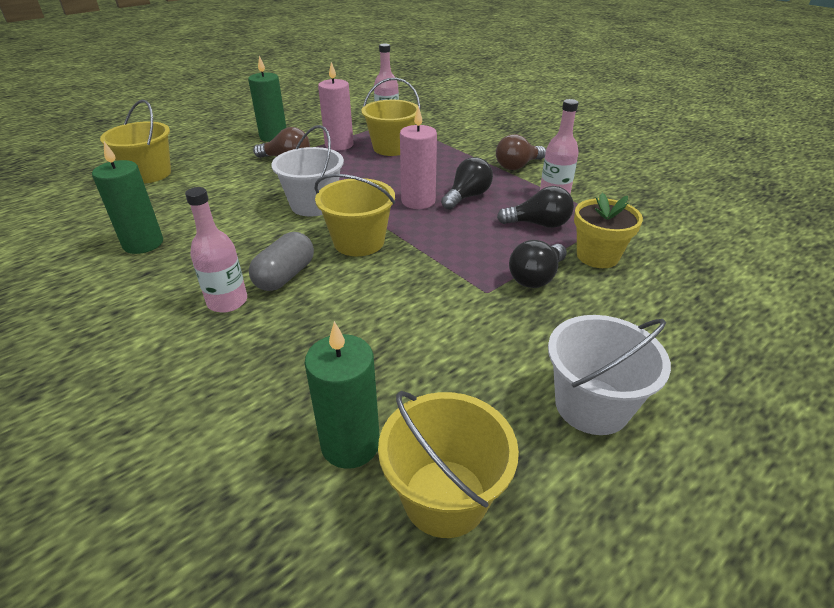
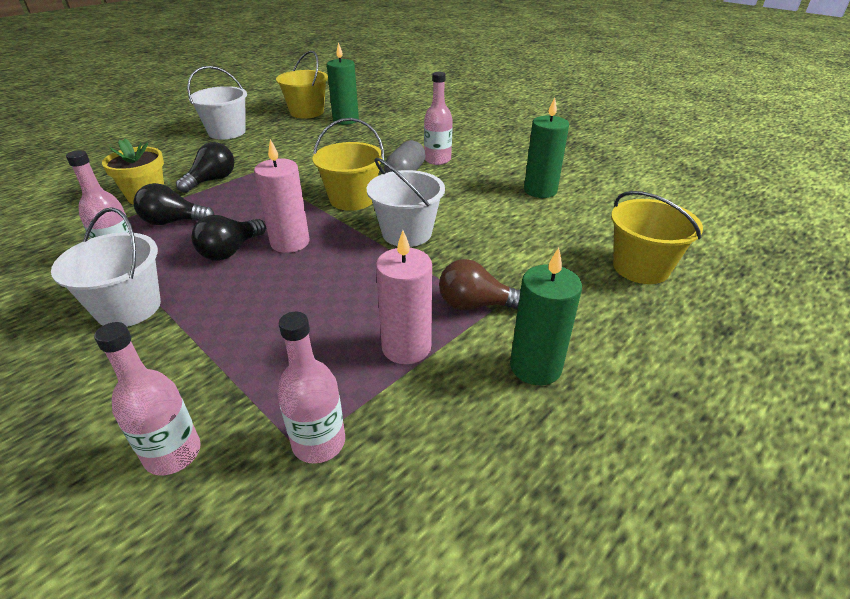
camera: 175 degrees right, 0 degrees up
(392, 148) = (314, 344): yellow bucket -> none
(449, 122) = (173, 453): none -> pink bottle
(517, 166) = (128, 308): brown light bulb -> white bucket

